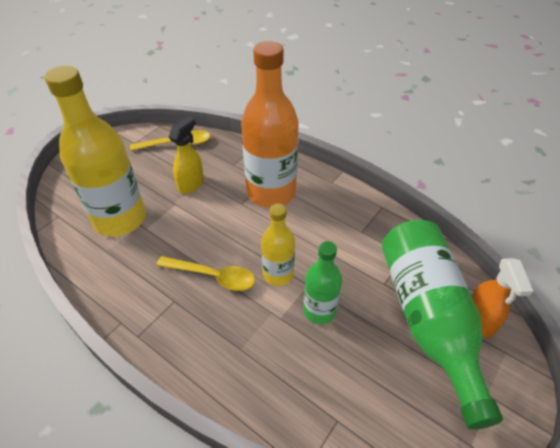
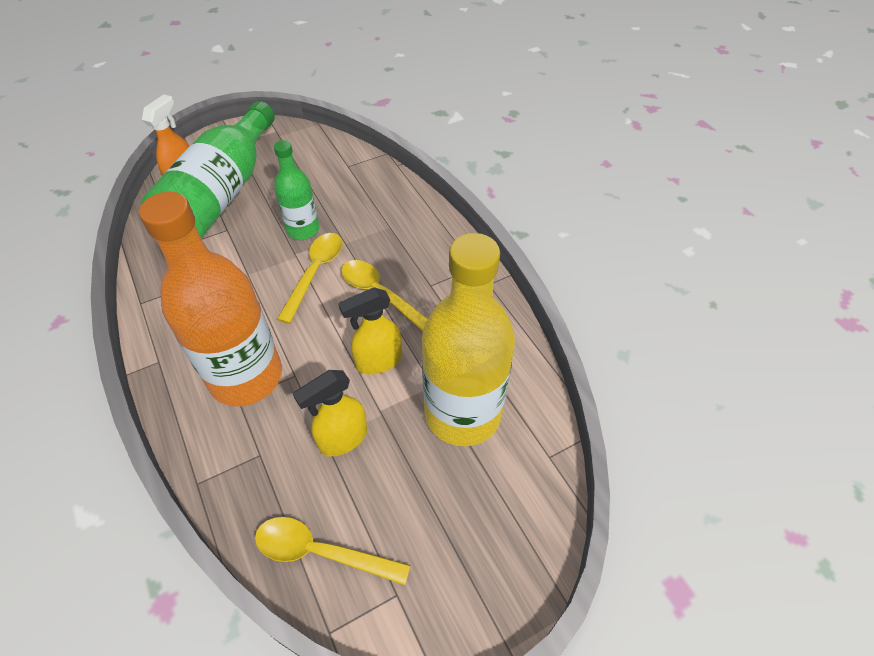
camera: 155 degrees left, 5 degrees up
(190, 229) = (378, 361): none -> yellow spray bottle
(278, 274) = (315, 272): yellow bottle -> yellow spoon

